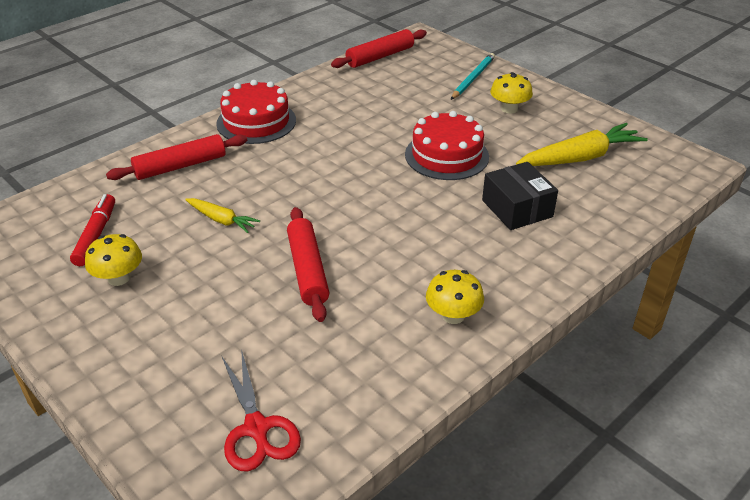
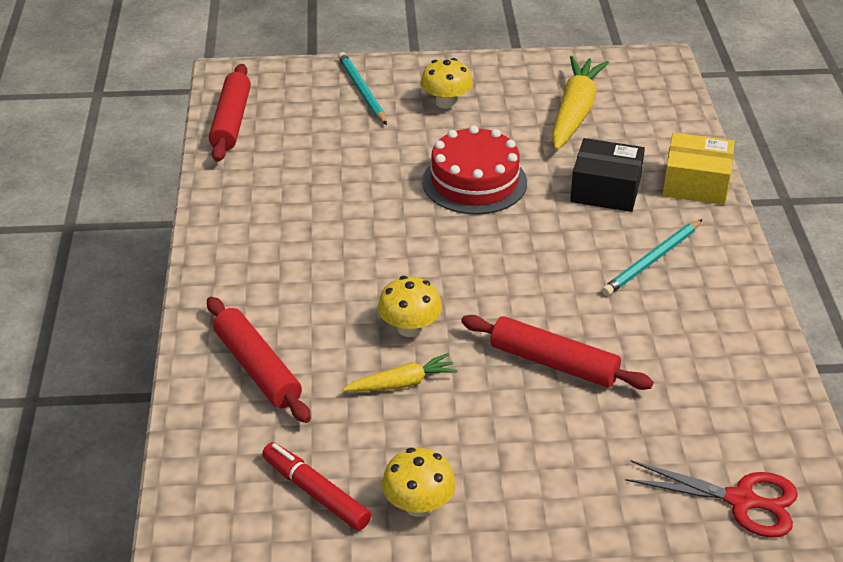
camera: 50 degrees left, 0 degrees up
(180, 166) = (257, 368): red rolling pin -> red rolling pin turned 45 degrees counterclockwise
(256, 122) = (241, 271): red cake -> none
(453, 315) = (710, 308): yellow mushroom -> yellow mushroom (410, 328)
(469, 263) = (652, 260): none -> turquoise pencil
(586, 244) = (696, 184): none -> yellow box

